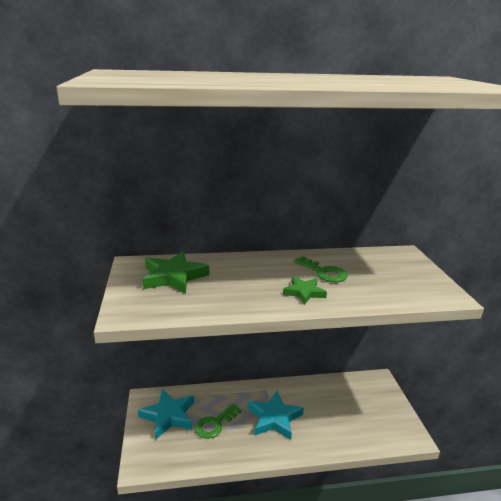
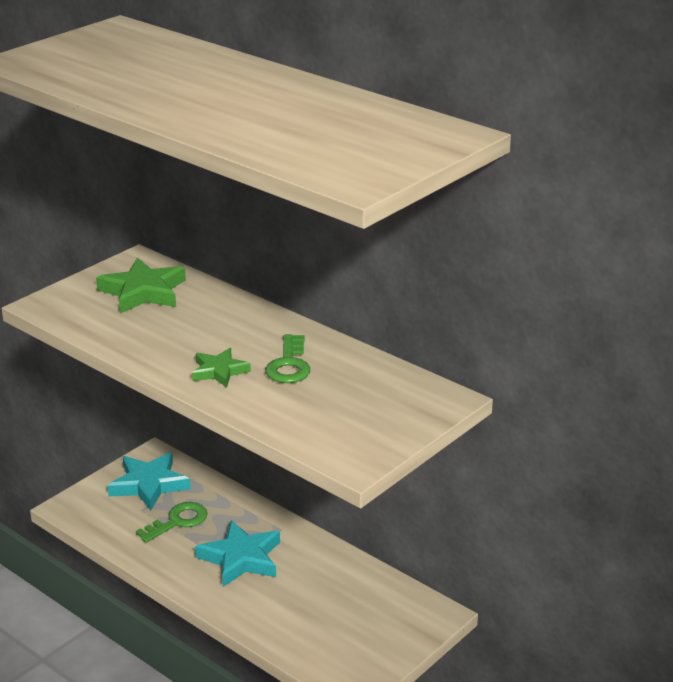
camera: 50 degrees right, 5 degrees up
(215, 424) = (177, 521): green key -> green key turned 135 degrees clockwise

